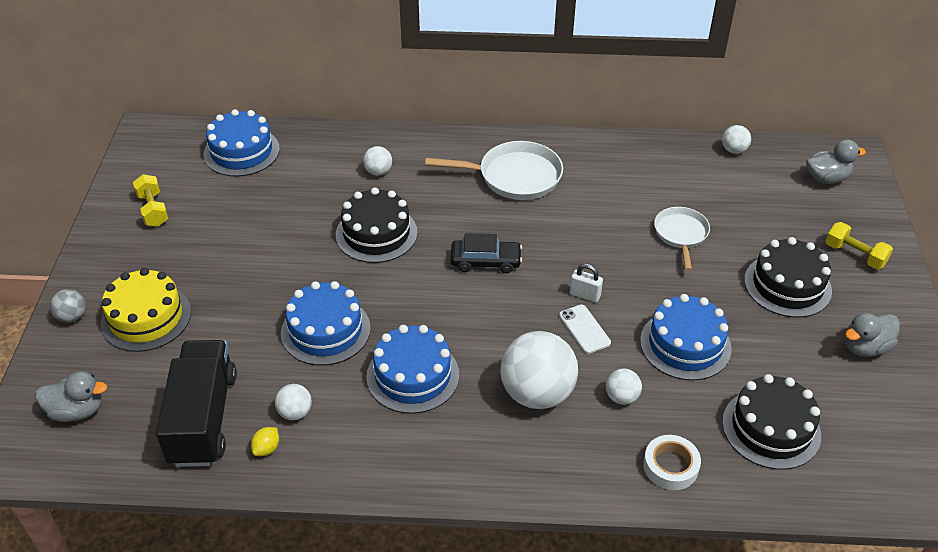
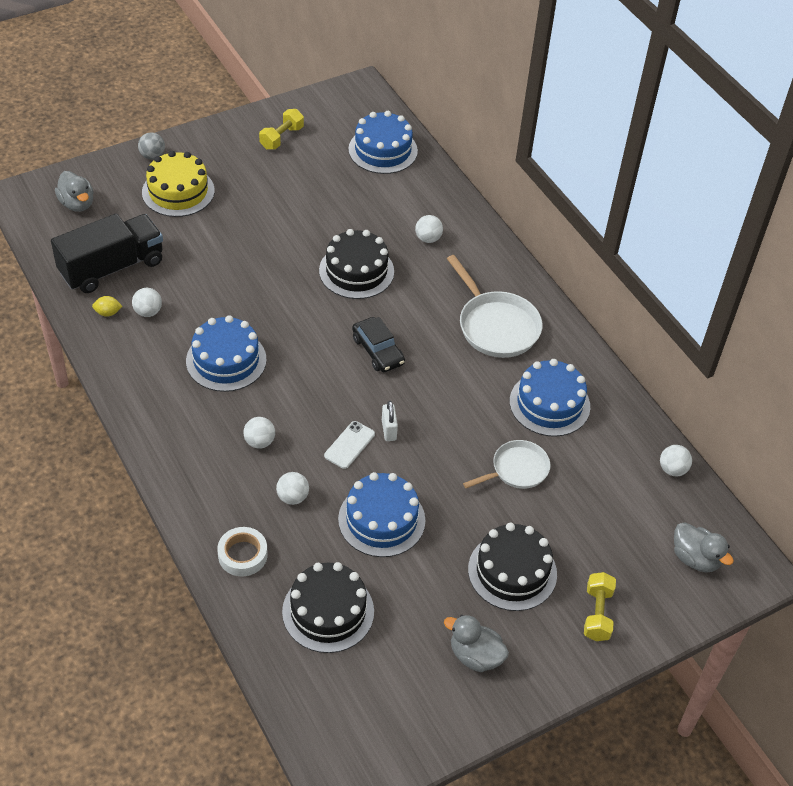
camera: 55 degrees right, 5 degrees up
(325, 330) = (234, 291): blue cake -> blue cake (549, 404)
(537, 393) = (259, 442): white ball -> white ball, size x0.47

